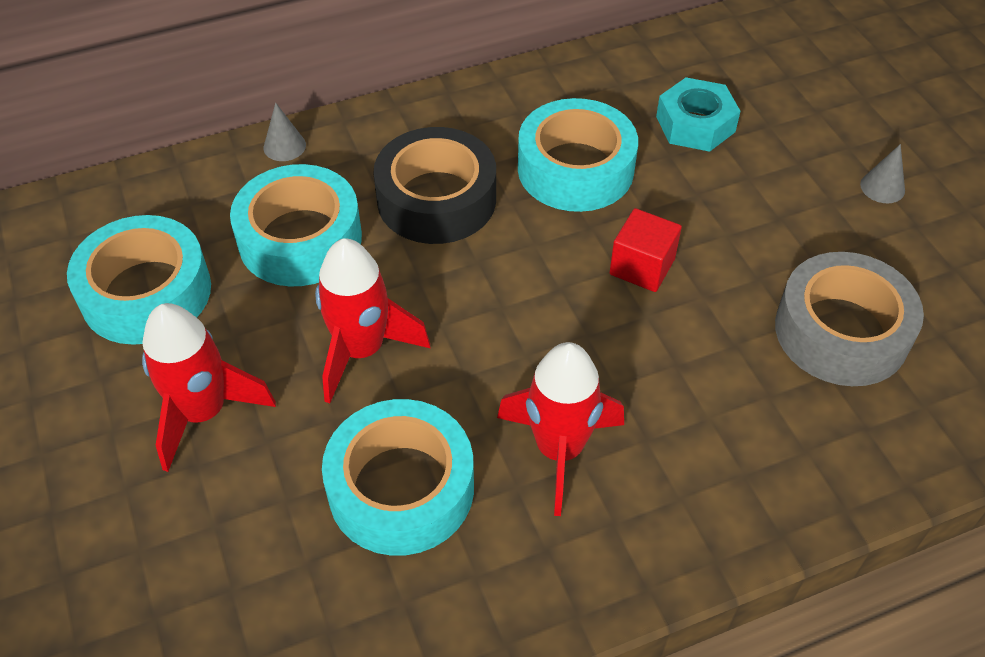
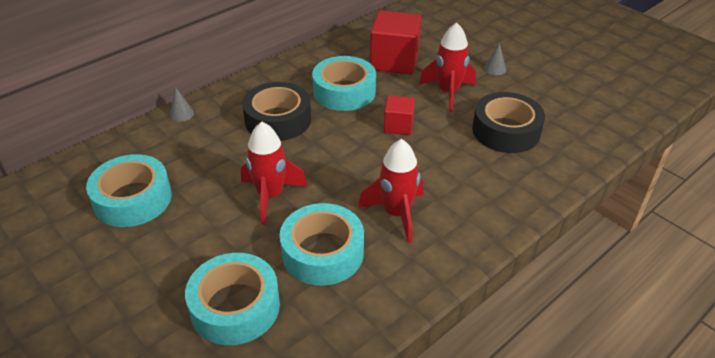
camera: 20 degrees left, 10 degrees down
(204, 412) = (194, 247): red rocket -> red rocket (448, 93)
(300, 239) = (211, 154): turquoise tape -> turquoise tape (235, 307)
(695, 124) = (394, 61): turquoise nut -> red cube
(841, 331) = (506, 131): grey tape -> black tape

